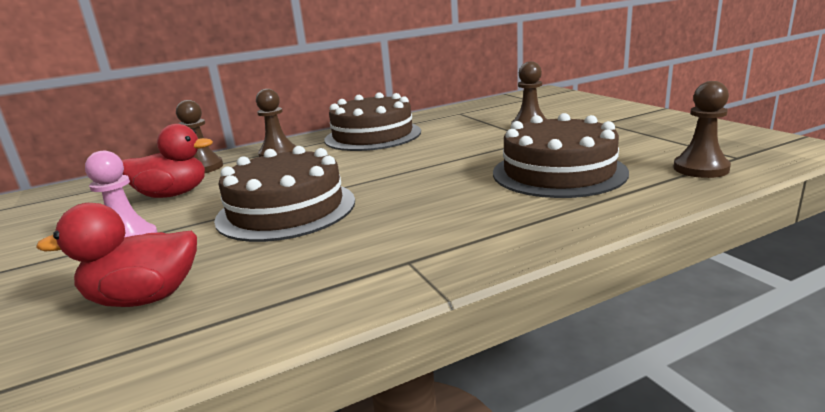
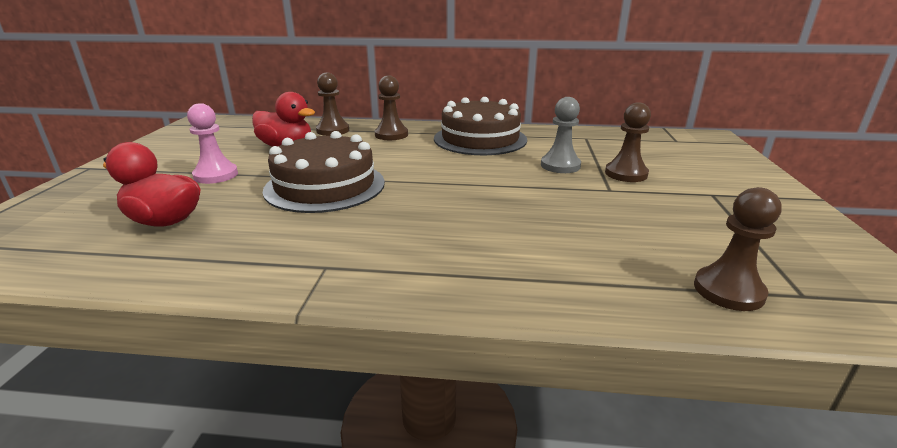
camera: 30 degrees right, 5 degrees up
(473, 135) = (560, 165): none -> grey pawn
(558, 172) = (570, 234): brown cake -> none

